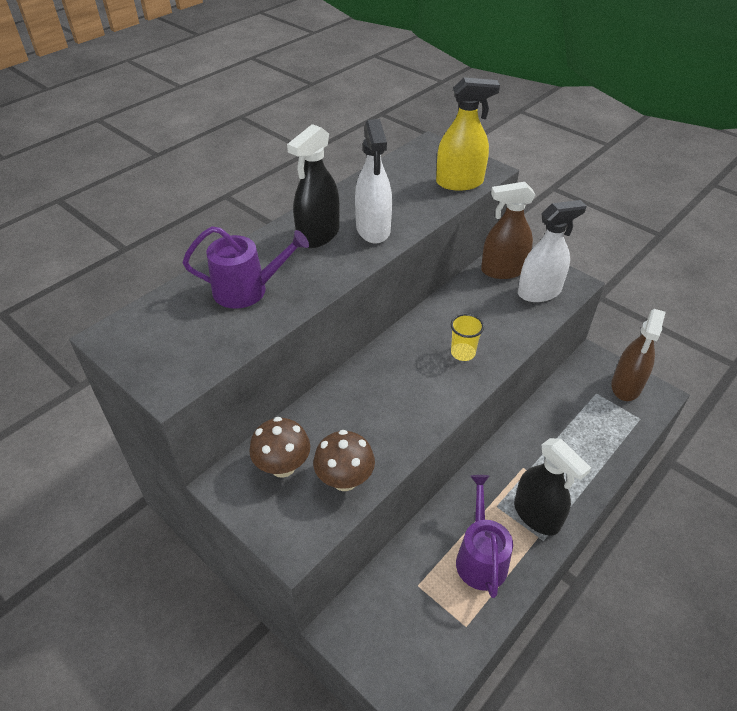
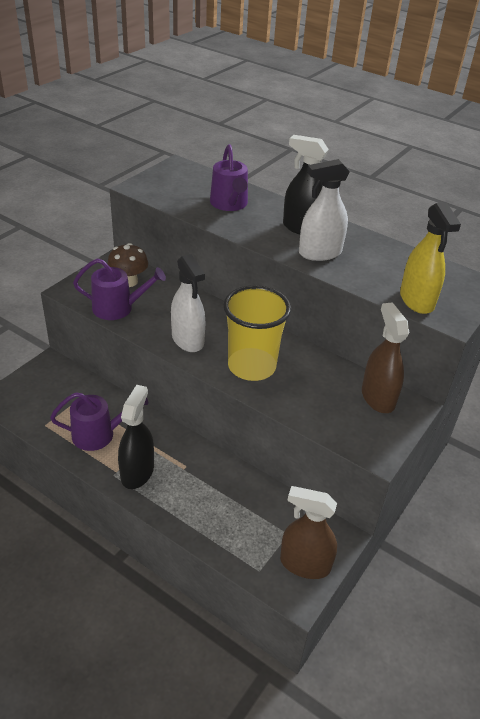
camera: 80 degrees right, 5 degrees down
(344, 480) = (118, 308): brown mushroom -> purple watering can
(463, 353) = (251, 366): yellow cup -> yellow cup, size x2.18
(537, 515) = (137, 472): black spray bottle -> black spray bottle turned 150 degrees clockwise
(539, 292) = (352, 423): white spray bottle -> white spray bottle (188, 340)

